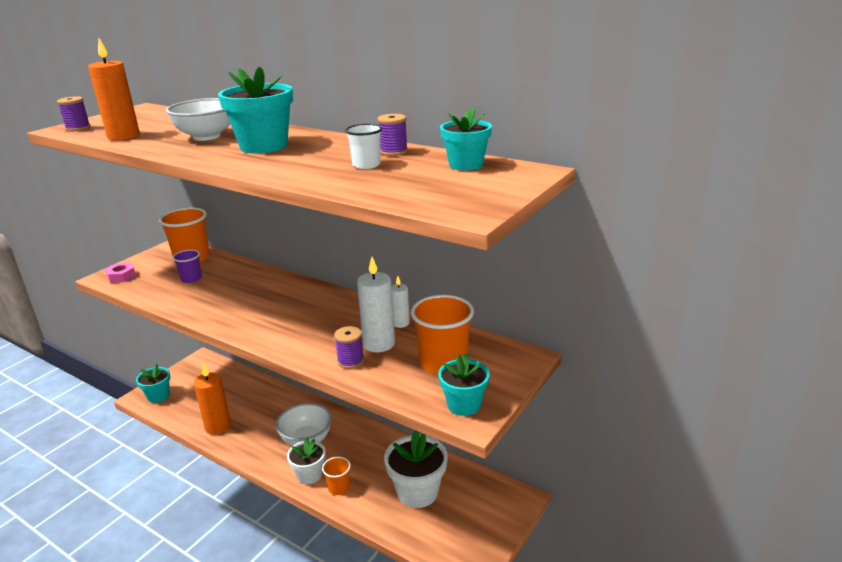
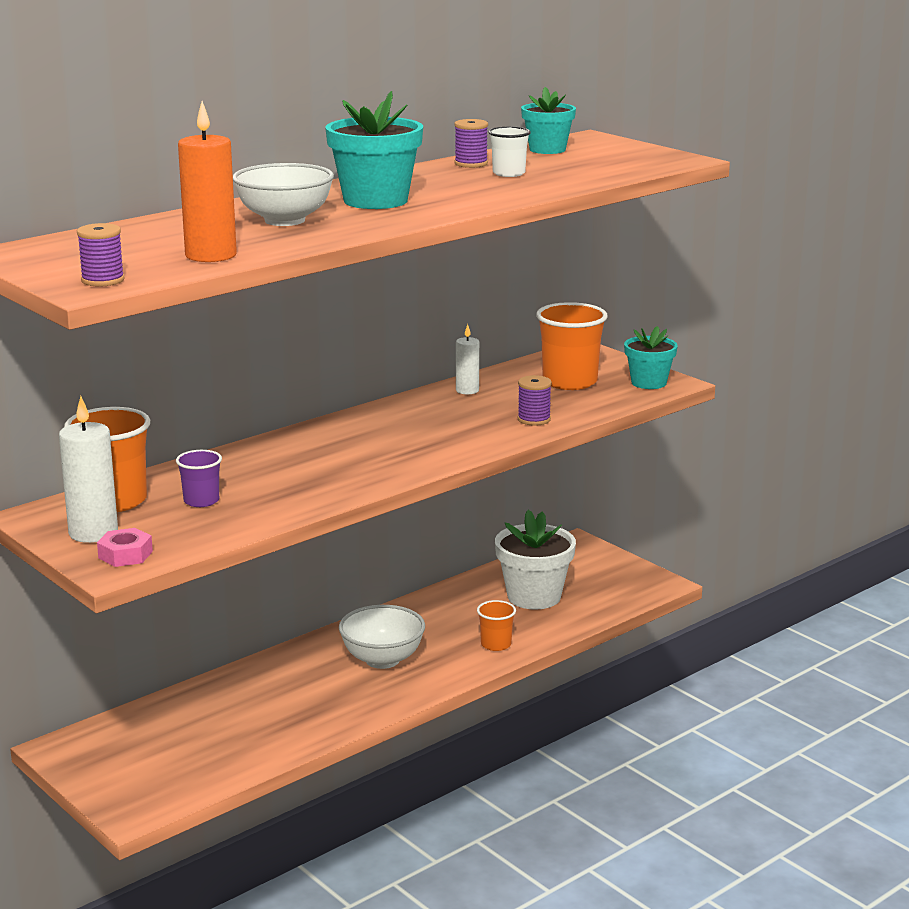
camera: 75 degrees left, 5 degrees down
(158, 396) = (148, 792): turquoise flower pot -> none
(218, 426) = (291, 732): orange candle -> none
(309, 475) = (458, 663): white flower pot -> none
(379, 344) = (506, 404): white candle -> white candle (93, 533)

